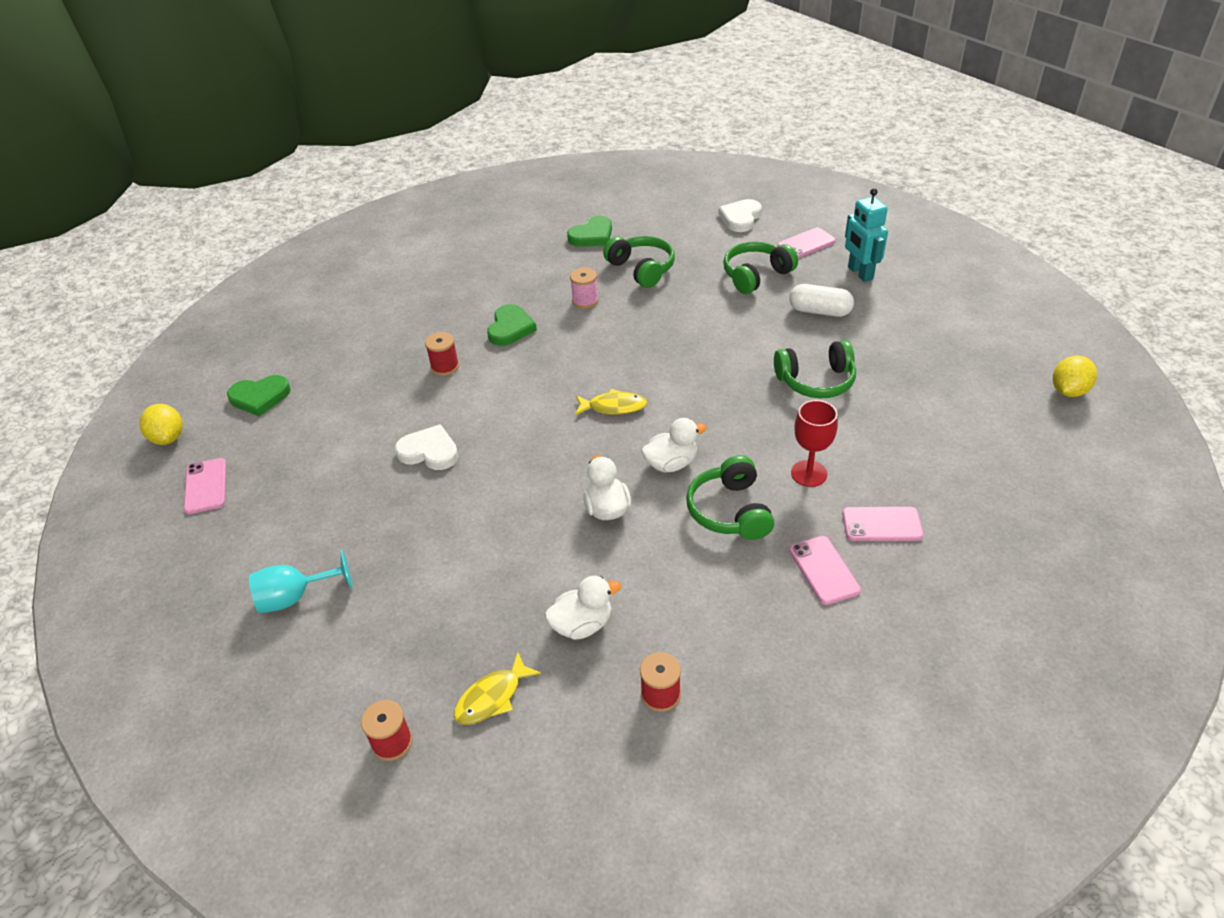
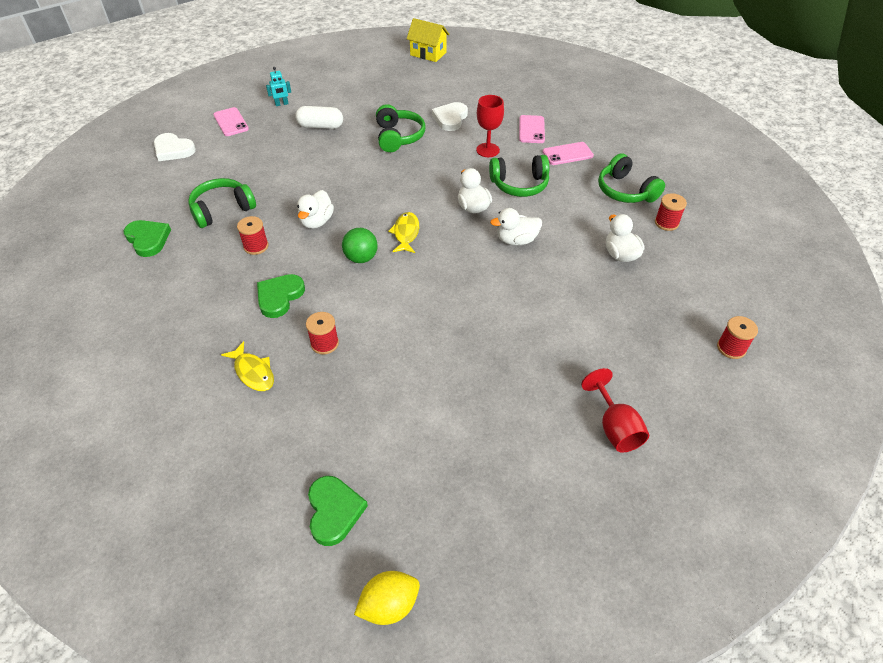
camera: 90 degrees left, 5 degrees up
(206, 486) = (475, 538): pink phone -> none
(295, 597) = (615, 427): turquoise goblet -> red goblet
(429, 451) = (444, 347): white heart -> white heart (450, 118)
(492, 697) = (684, 297): yellow fish -> yellow fish (253, 372)
(510, 328) = (279, 297): green heart -> green heart turned 75 degrees counterclockwise
(569, 376) = (361, 258): none -> green ball
(585, 301) = (256, 246): pink spool -> red spool
(628, 335) = (317, 222): none -> white duck
(756, 275) = (262, 150): green headphones -> green headphones (625, 191)
(819, 311) = (320, 126): white capsule -> white capsule turned 75 degrees clockwise
(860, 273) = (281, 104): turquoise robot -> turquoise robot, size x0.56
(1068, 391) = (428, 54): yellow lemon -> yellow house

